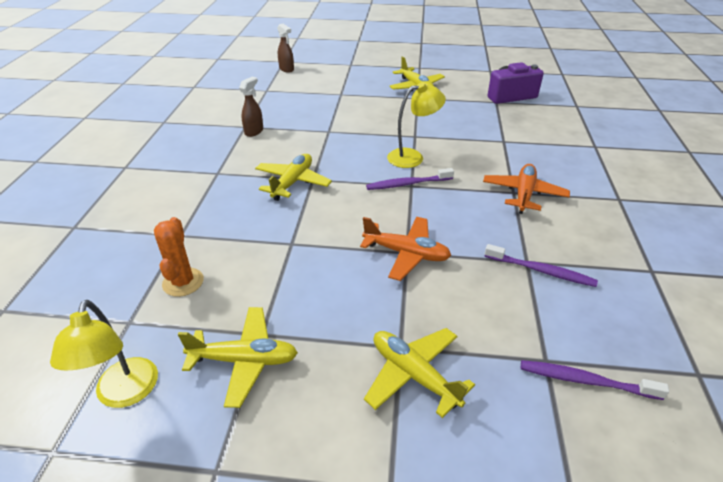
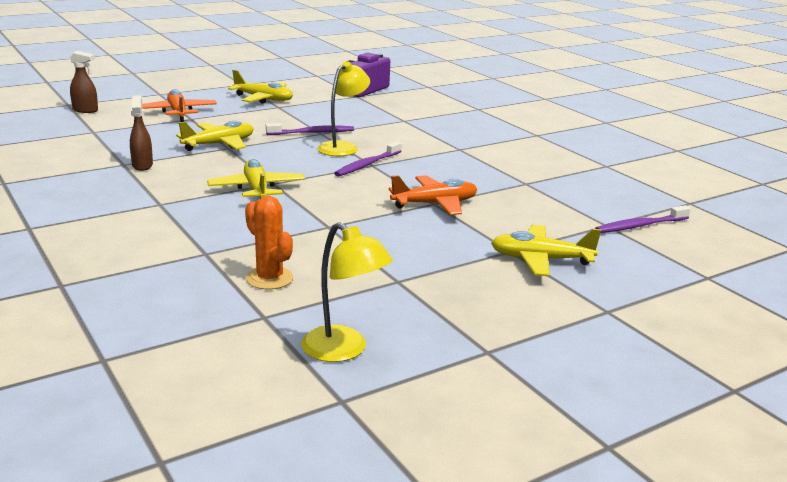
camera: 40 degrees left, 15 degrees down
(244, 360) = (410, 298): yellow plane -> yellow plane (219, 144)
(523, 194) = (468, 148): orange plane -> orange plane (178, 113)
(540, 270) = (541, 185): purple toothbrush -> purple toothbrush (312, 133)

